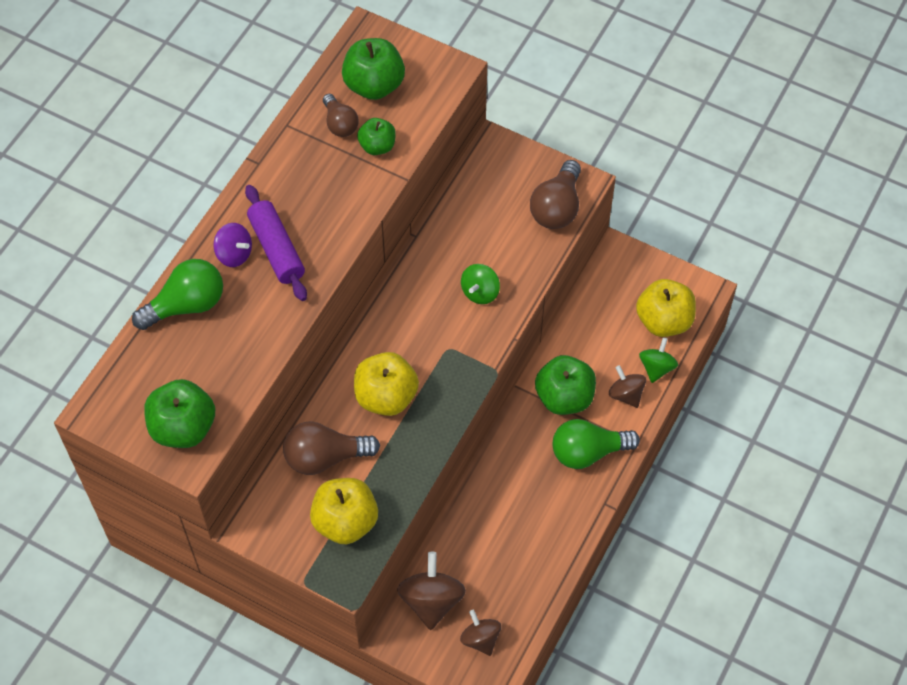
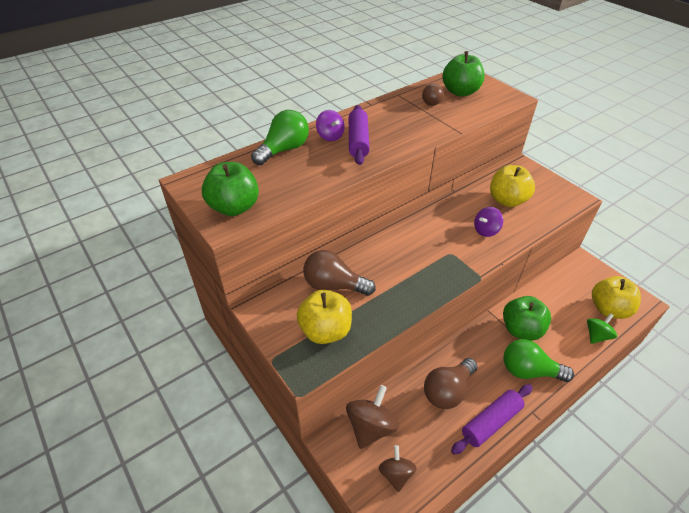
camera: 25 degrees right, 15 degrees down
(186, 305) = (284, 150): green light bulb -> green light bulb turned 45 degrees counterclockwise
(377, 146) = (449, 115): green apple -> none
(386, 396) = (394, 265): yellow apple -> yellow apple (507, 200)
(480, 292) = (486, 230): green spinning top -> purple spinning top
(557, 207) = (556, 204): brown light bulb -> brown light bulb (447, 391)
(562, 535) = (491, 422): none -> purple rolling pin
(626, 394) = (568, 344): brown spinning top -> none

